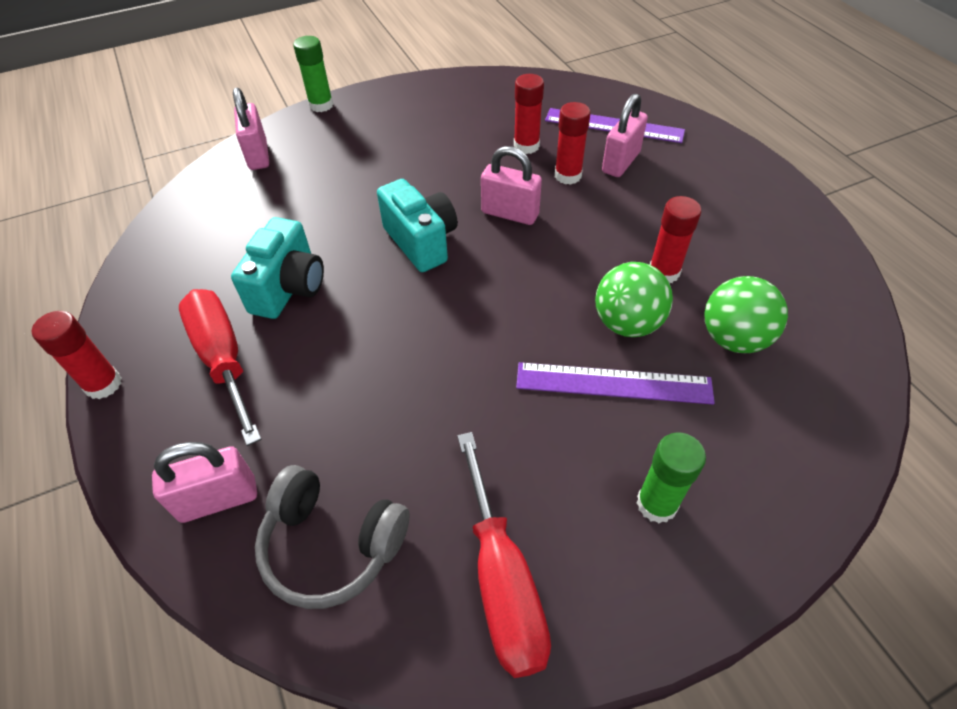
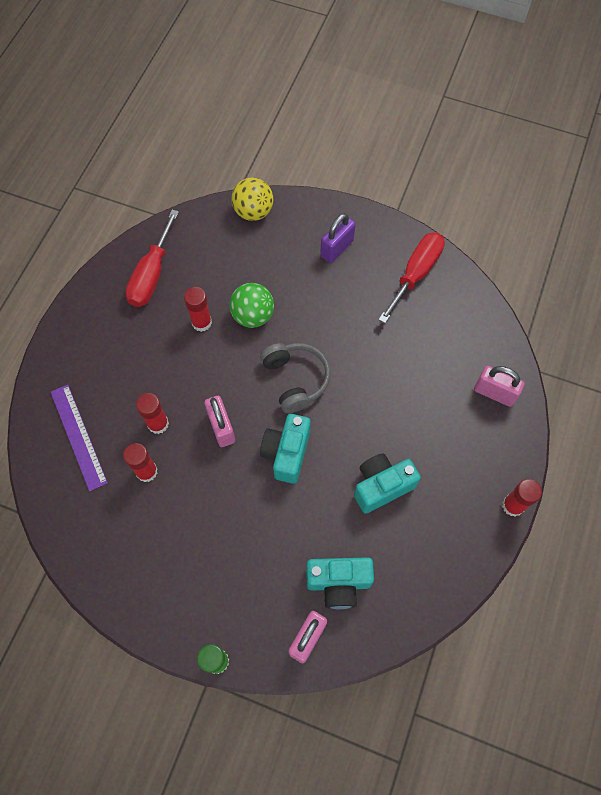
camera: 135 degrees left, 15 degrees up
(223, 358) = (446, 468): red screwdriver -> red screwdriver (151, 275)
(263, 198) = (338, 583): none -> turquoise camera
(332, 545) = (463, 336): grey headphones -> grey headphones (295, 379)
(613, 383) = (294, 298): purple ruler -> none
(620, 162) = (118, 404): pink padlock -> none
(656, 504) = (337, 248): green glue stick -> purple padlock
(733, 338) = (222, 270): green ball -> none
(826, 445) = (253, 211): none -> yellow ball

